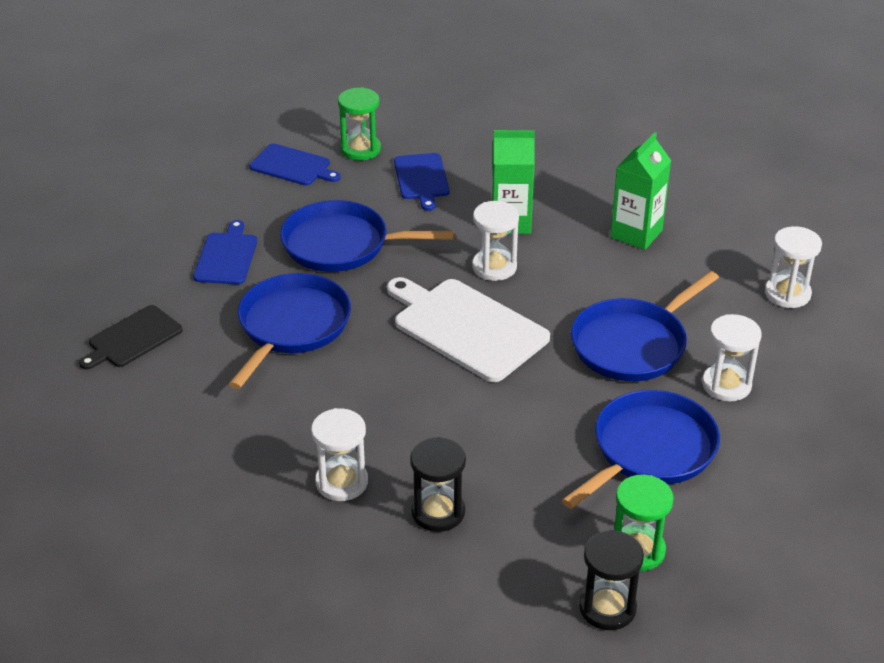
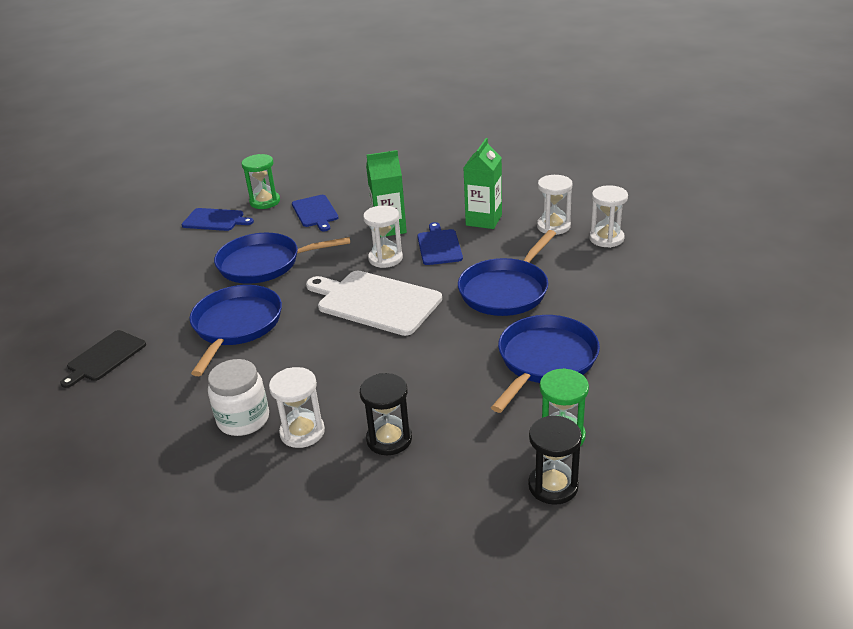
camera: 10 degrees left, 5 degrees down
(226, 256) = (174, 287): blue cutting board -> blue cutting board (439, 246)
(278, 452) = (243, 419): none -> white jar
(726, 385) = (586, 304): white hourglass -> white hourglass (553, 226)

